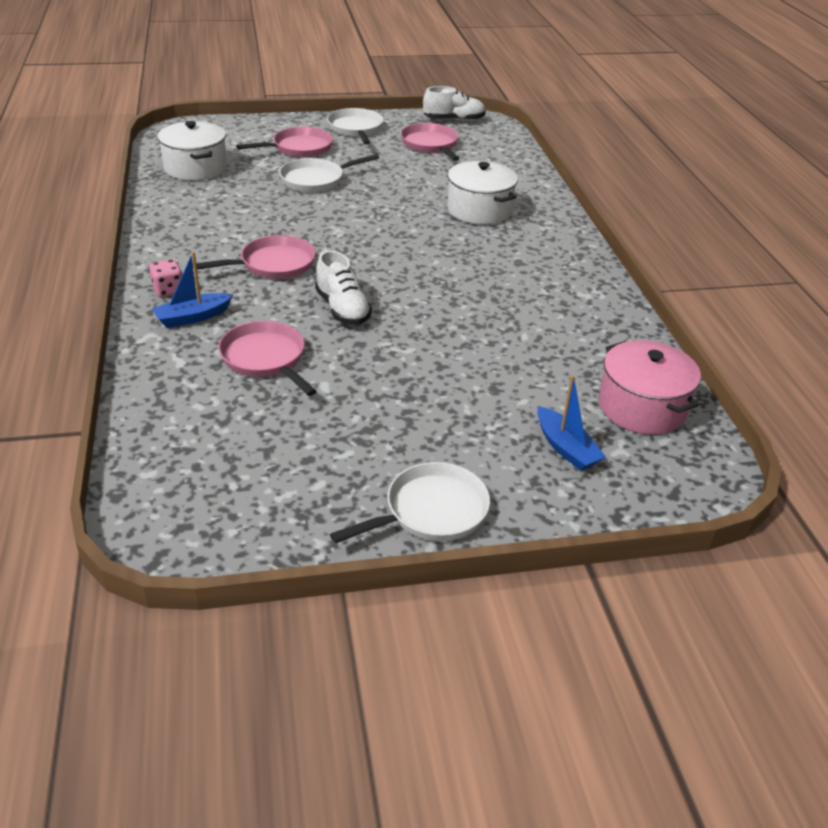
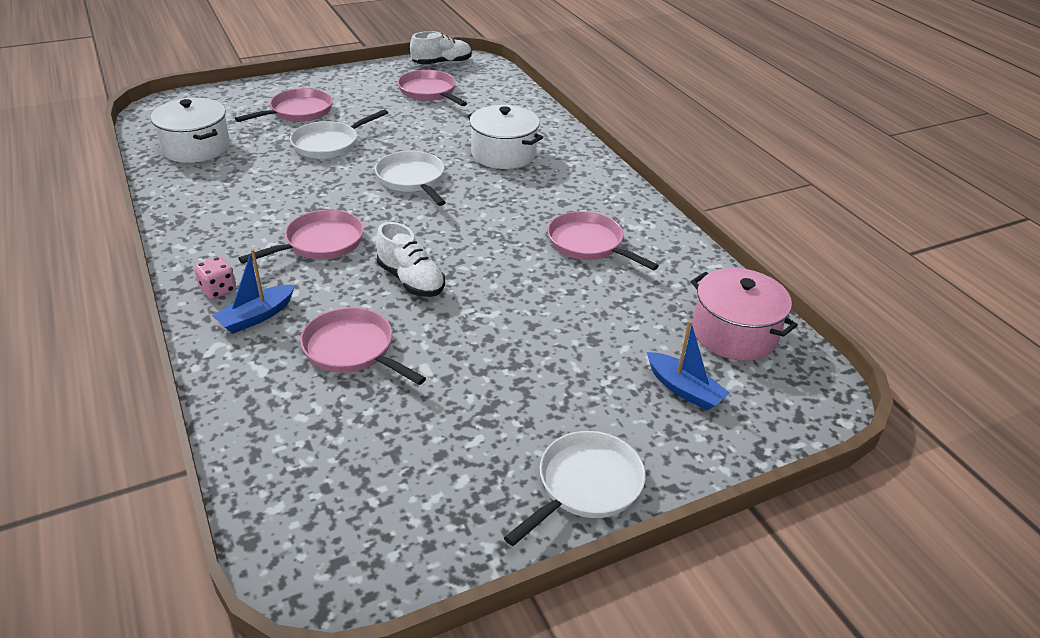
camera: 15 degrees left, 0 degrees up
(356, 129) = (348, 84): white pan -> white pan (412, 180)
(529, 304) = (589, 244): none -> pink pan

